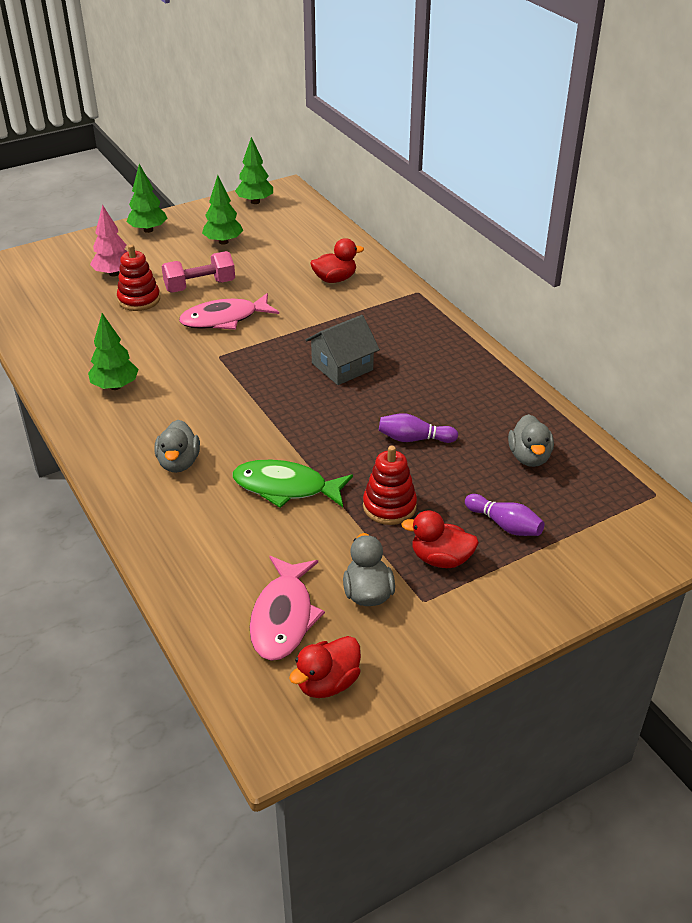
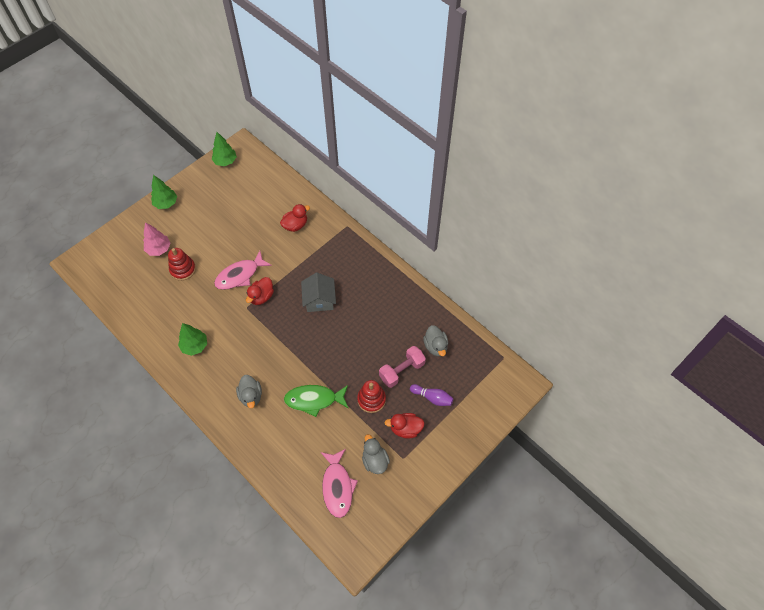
camera: 15 degrees left, 20 degrees up
(200, 286) = (216, 249): pink dumbbell -> pink dumbbell (402, 371)
(223, 242) = (217, 205): green tree -> none
(327, 683) = (370, 520): red duck -> red duck (261, 297)
(342, 366) = (319, 300): grey house -> grey house turned 45 degrees counterclockwise
(414, 439) = (372, 347): purple bowling pin -> none

